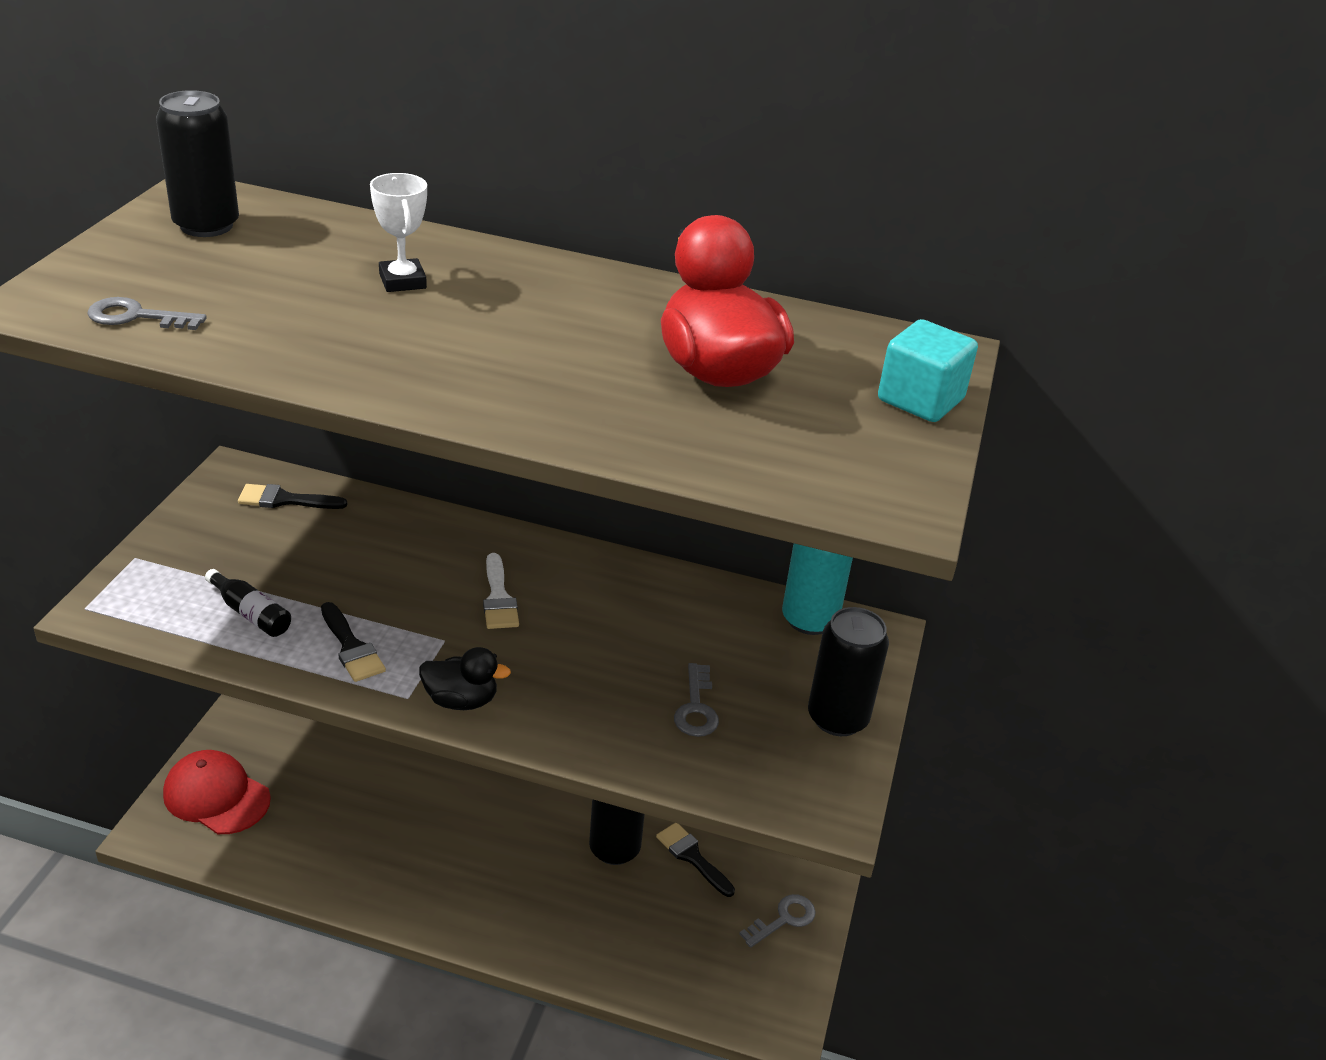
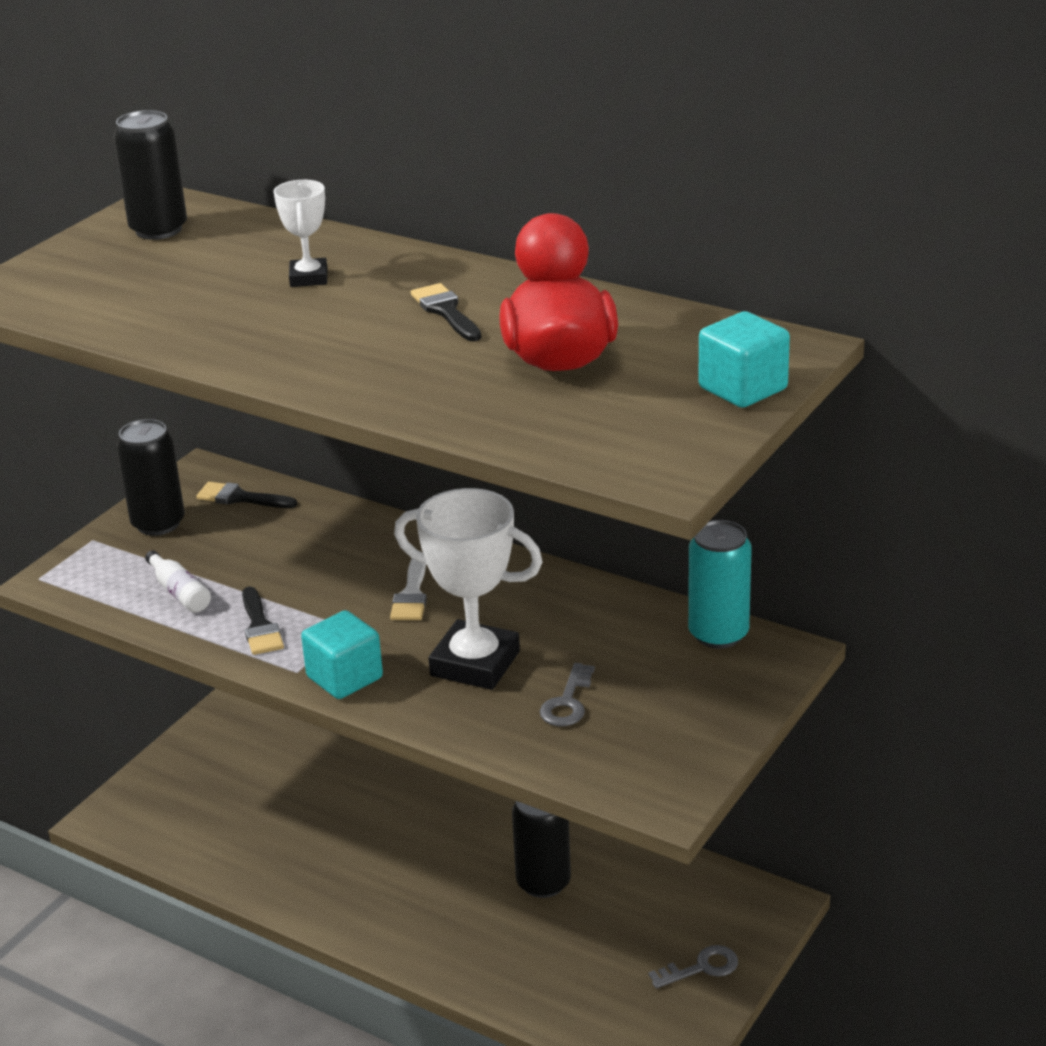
camera: 20 degrees right, 5 degrees down
(136, 317) = (72, 304): grey key -> none
(216, 796) = (167, 795): red cap -> none
(251, 613) = (179, 592): black bottle -> white bottle
(461, 700) = (344, 678): black duck -> turquoise cube
(589, 672) = (475, 663): none -> white trophy
(692, 857) = (622, 899): black brush -> black brush (446, 311)
(837, 718) = (707, 723): black can -> black can (158, 523)

